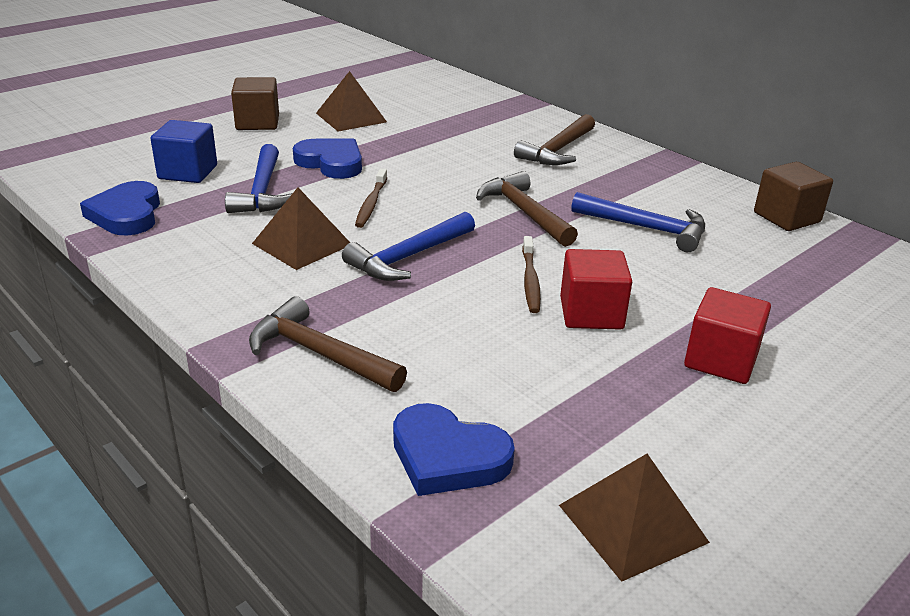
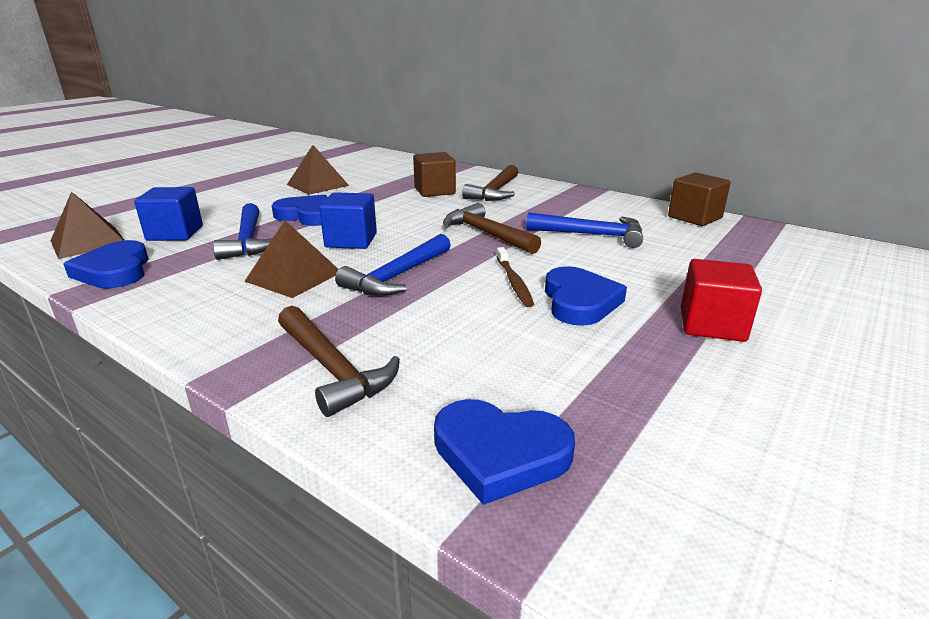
camera: 10 degrees left, 5 degrees down
(257, 123) = (236, 194): brown cube -> brown cube (434, 191)
(320, 354) = (332, 369): brown hammer -> brown hammer turned 150 degrees counterclockwise
(371, 204) = (351, 240): brown toothbrush -> blue cube
(591, 313) = (579, 301): red cube -> blue heart
(633, 523) = (726, 495): brown pyramid -> brown pyramid (88, 242)

